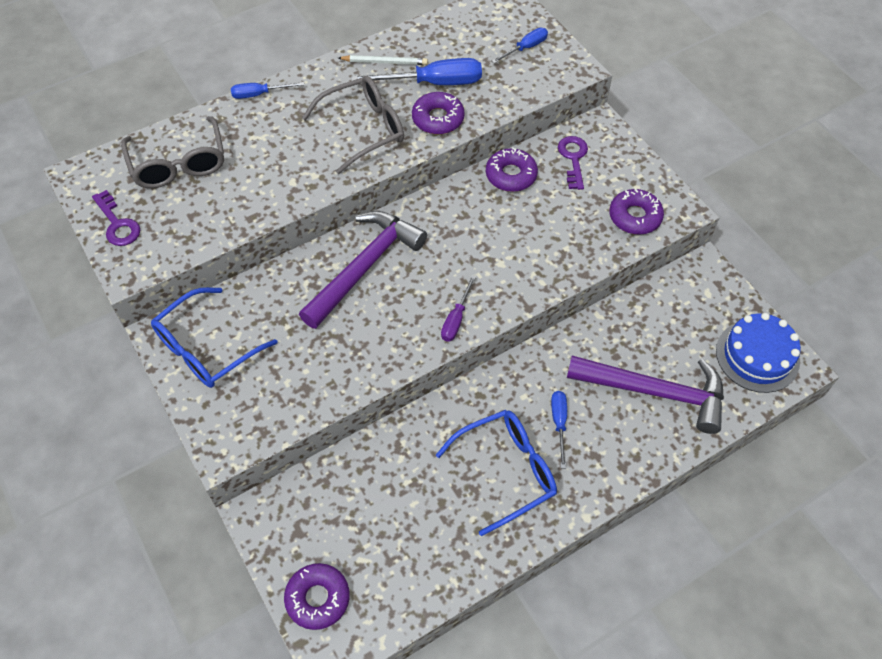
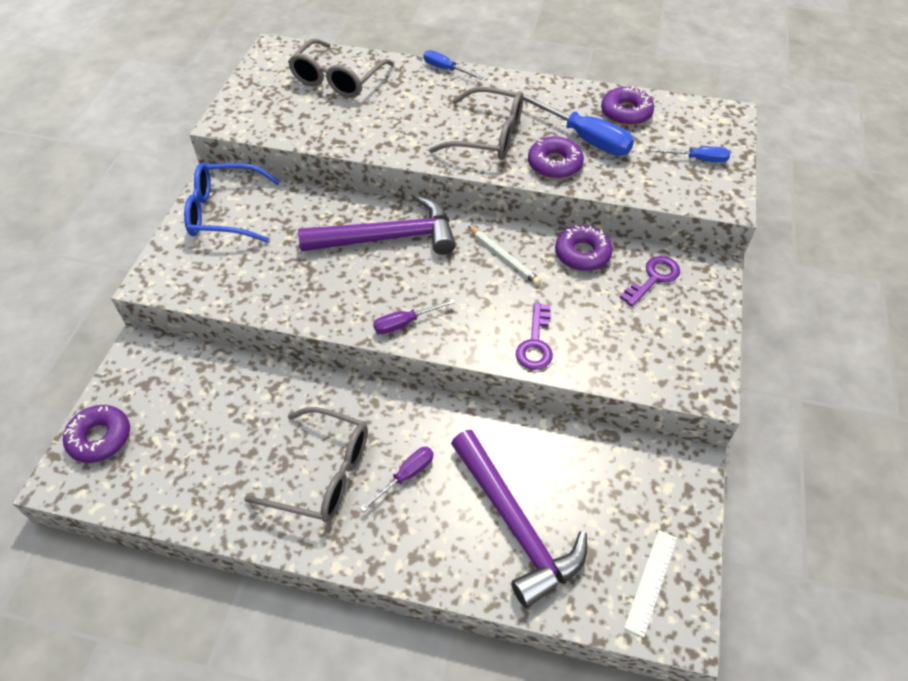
camera: 45 degrees right, 5 degrees down
(118, 224) = (255, 91): purple key -> purple key (535, 343)
(384, 62) = (564, 101): white pencil -> white pencil (503, 257)
(505, 471) = (322, 473): blue glasses -> grey glasses
(559, 423) = (406, 476): blue screwdriver -> purple screwdriver
(635, 217) = (653, 362): purple donut -> purple donut (626, 112)
(757, 356) = (651, 581): blue cake -> white ruler

